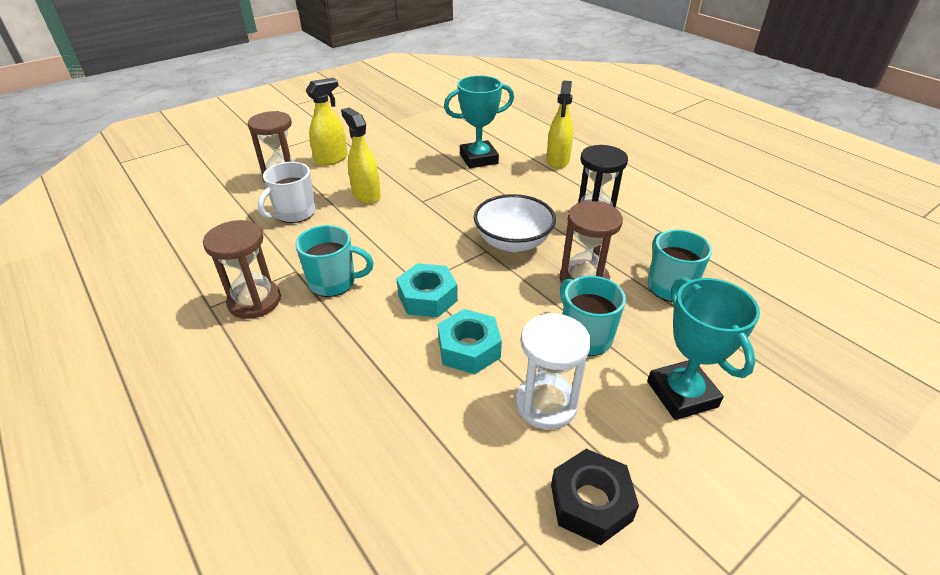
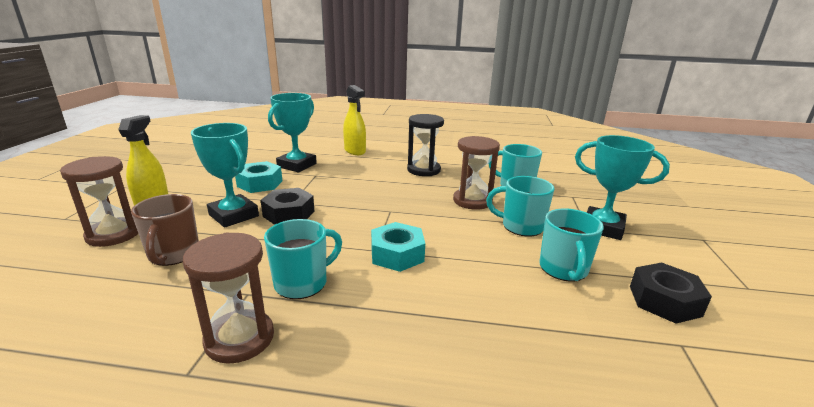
camera: 45 degrees left, 15 degrees down
(294, 213) = (173, 254): white mug -> brown mug
(366, 195) = (233, 215): yellow spray bottle -> turquoise trophy
(404, 212) = (289, 214): none -> black nut
(469, 349) = (475, 267): turquoise nut -> turquoise nut (260, 183)
(513, 242) = (399, 200): white bowl -> none
(546, 404) = (563, 269): white hourglass -> turquoise mug

